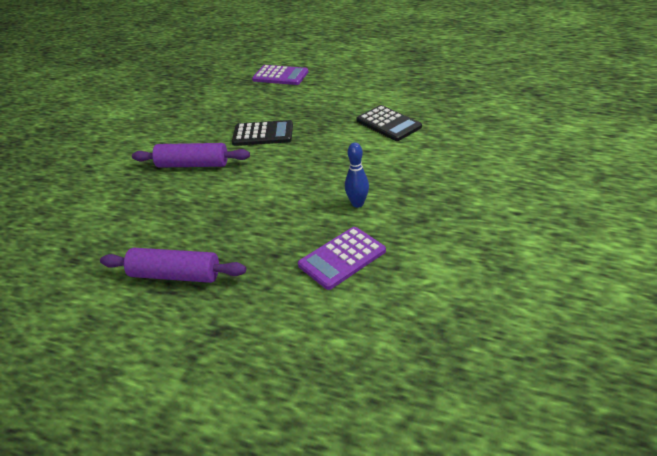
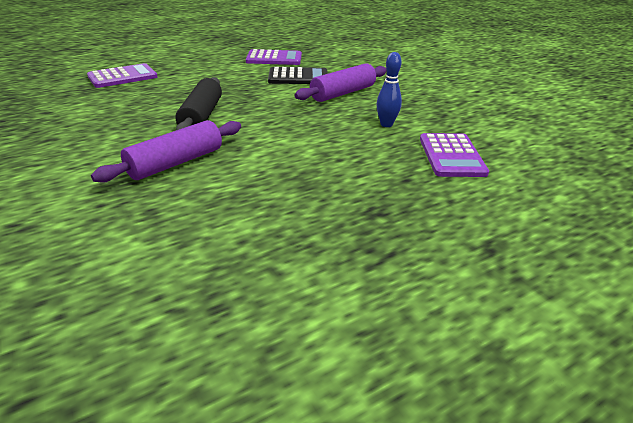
camera: 55 degrees left, 5 degrees down
(175, 275) = (363, 241): purple rolling pin -> purple rolling pin (342, 93)
(263, 134) = (201, 116): black calculator -> black rolling pin
(409, 94) = (274, 58): none -> purple calculator

